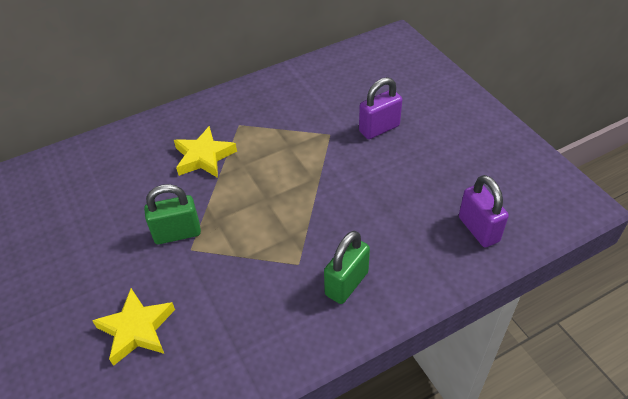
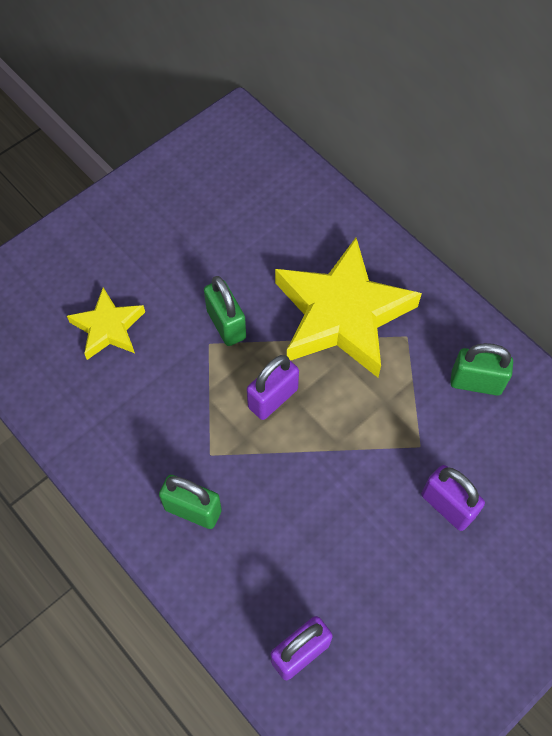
camera: 75 degrees right, 15 degrees up
(204, 157) = (342, 315): yellow star -> yellow star, size x1.93
(261, 212) = (273, 398): none -> purple padlock
(290, 97) = (476, 382): none -> green padlock

